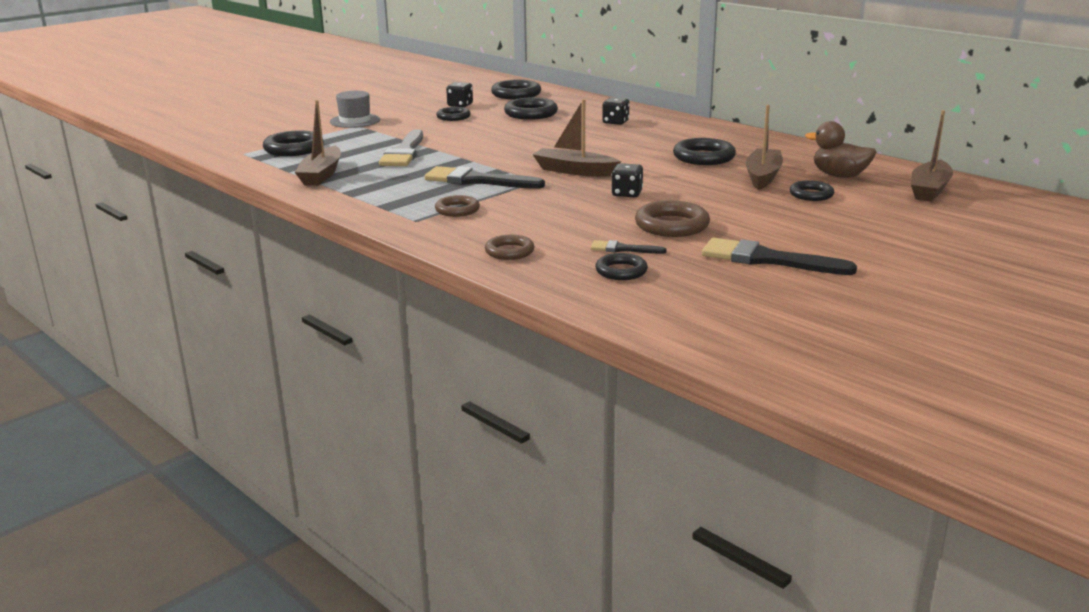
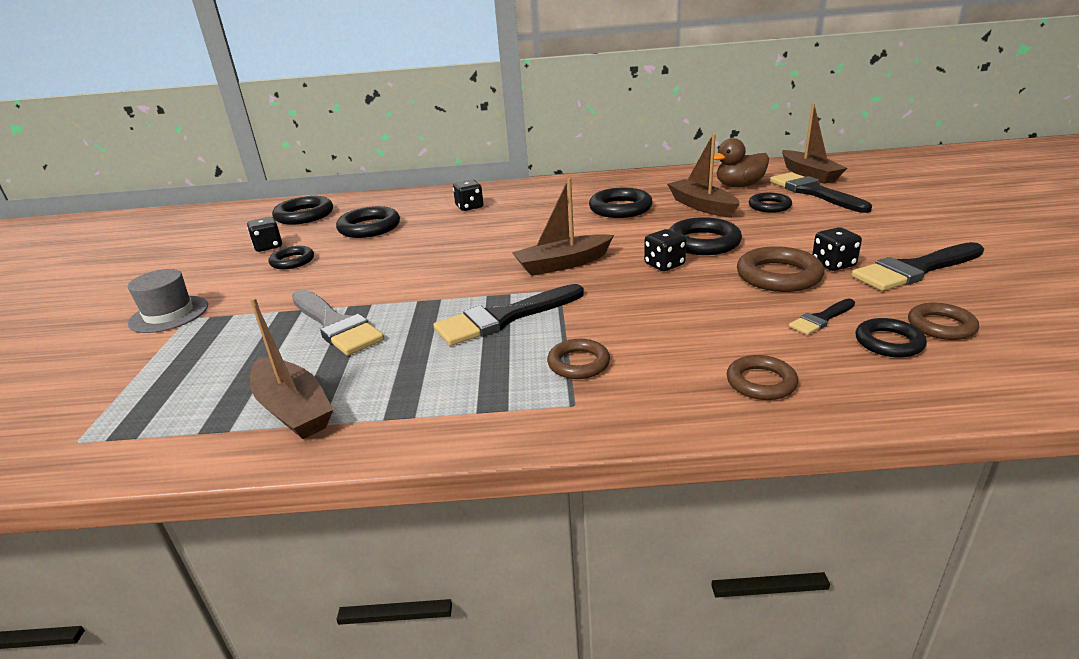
camera: 45 degrees left, 5 degrees up
(294, 149) = (158, 392): black ring -> black ring (703, 242)
(675, 281) = (941, 326): none -> brown ring
(726, 235) = (833, 264): none -> black dice
(881, 201) = (814, 192): none -> black brush

